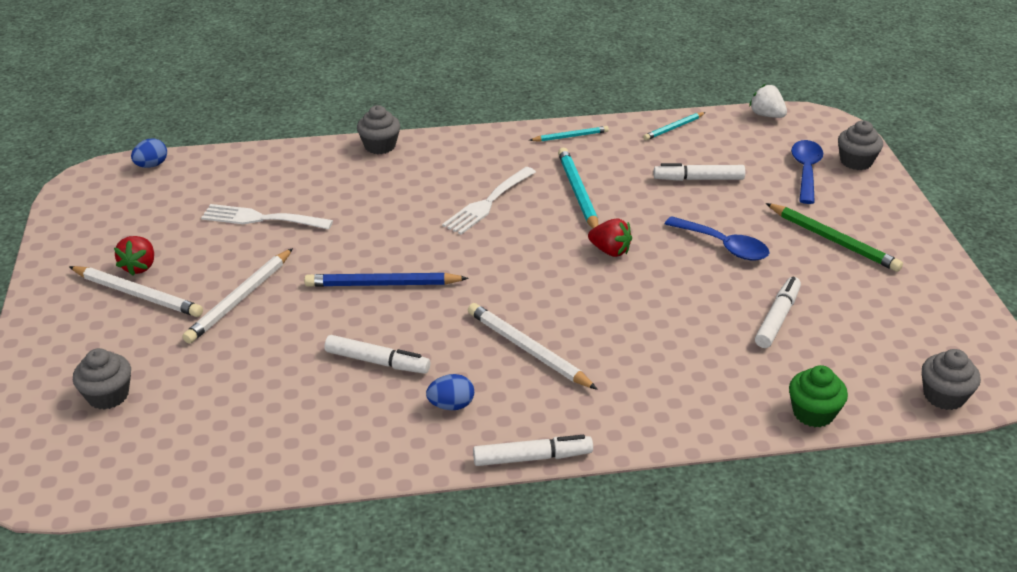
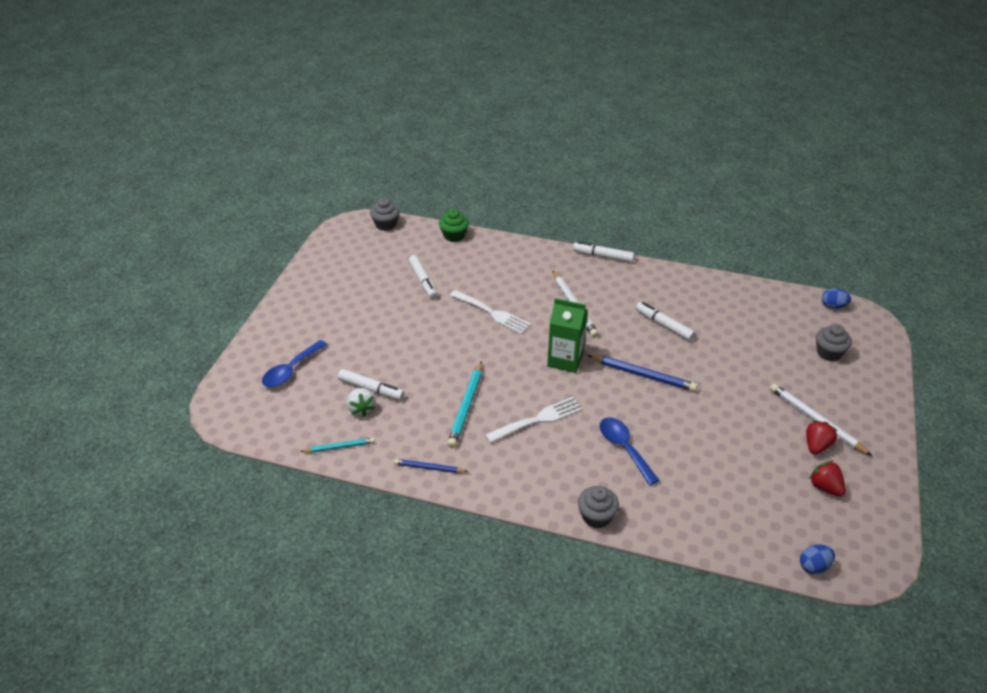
camera: 155 degrees left, 5 degrees up
(239, 299) = (743, 394): white pencil -> none
(261, 219) = (718, 463): white fork -> white fork (492, 313)
(451, 405) = (631, 290): blue egg -> blue egg (833, 306)
(495, 273) = (565, 360): none -> green carton
(570, 136) = (429, 467): turquoise pencil -> blue pencil
(610, 251) = (481, 352): red strawberry -> red strawberry (825, 487)
(723, 246) = (407, 332): blue spoon -> blue spoon (624, 448)
(766, 115) = (254, 434): white strawberry -> white strawberry (361, 408)
(777, 318) = (423, 281): white marker -> white marker turned 75 degrees counterclockwise
(833, 241) = (338, 314): green pencil -> none
(856, 161) = (248, 366): grey cupcake -> none

